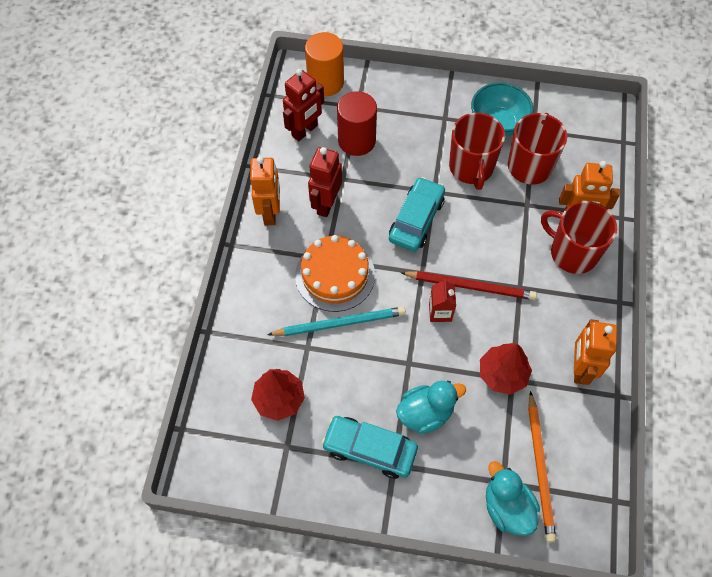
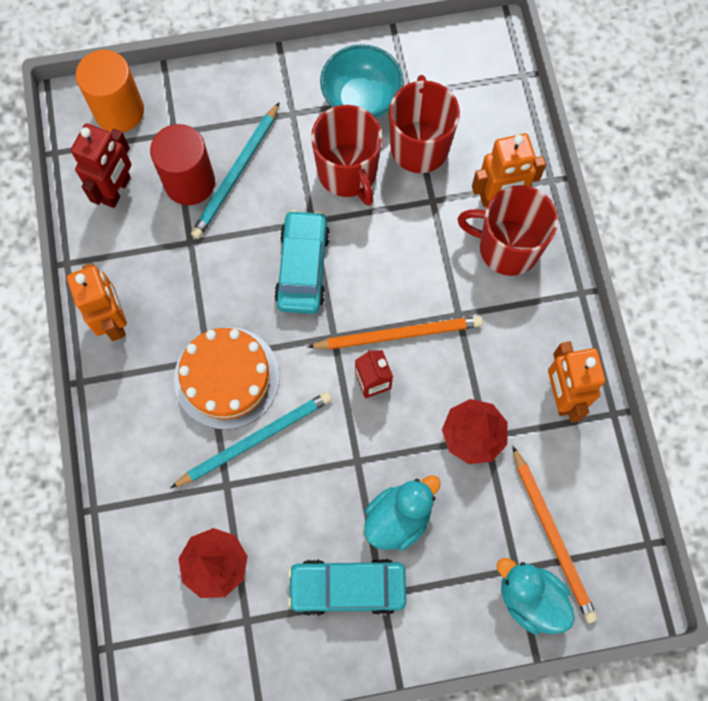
camera: 20 degrees left, 10 degrees up
(326, 204) = (181, 284): red robot -> none
(391, 145) = (236, 173): none -> turquoise pencil
(470, 286) = (399, 334): red pencil -> orange pencil

